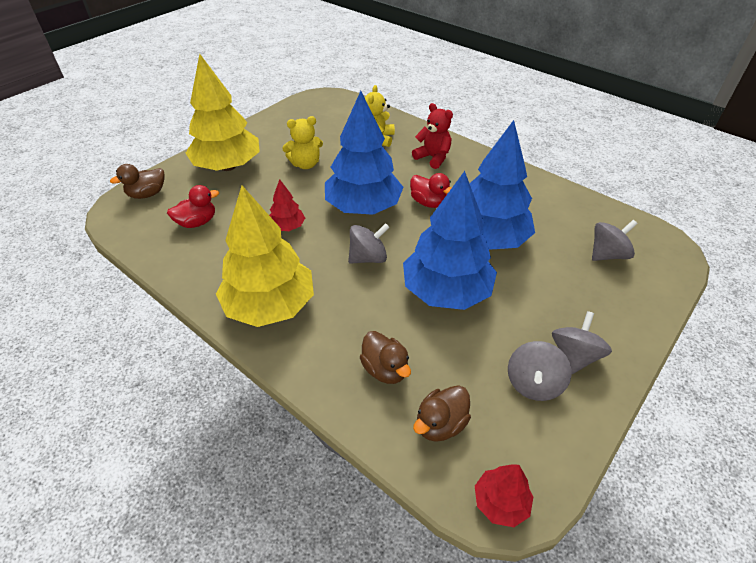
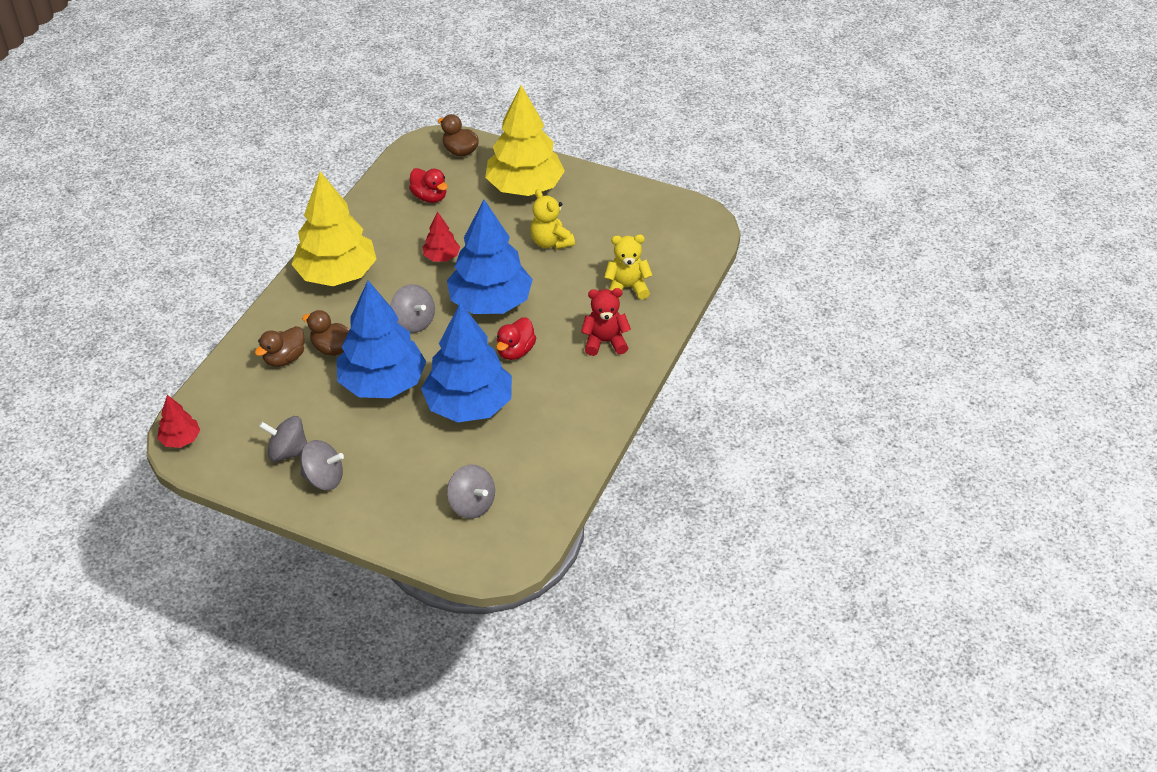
camera: 75 degrees right, 0 degrees up
(433, 158) = (605, 342): red teddy bear -> red teddy bear turned 120 degrees counterclockwise
(440, 424) = (239, 399): brown duck -> brown duck (332, 348)

